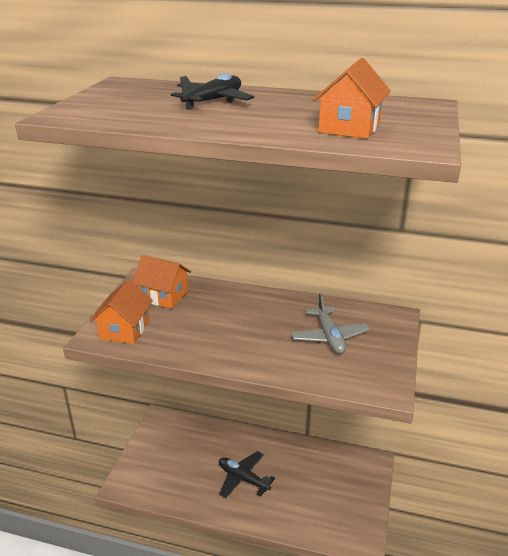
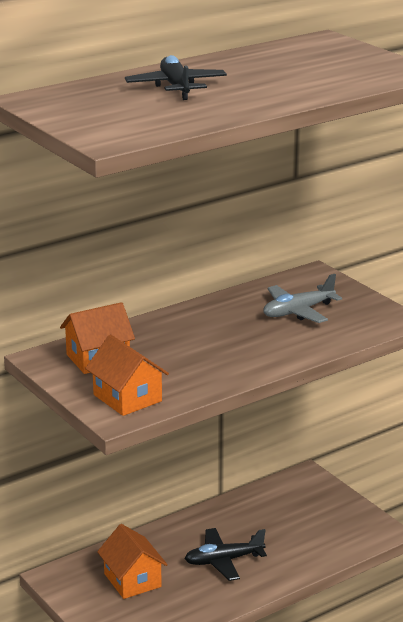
camera: 50 degrees left, 5 degrees down
(329, 337) = (298, 311): grey plane -> grey plane turned 120 degrees clockwise
(349, 127) = (335, 74): orange house -> orange house (132, 580)

